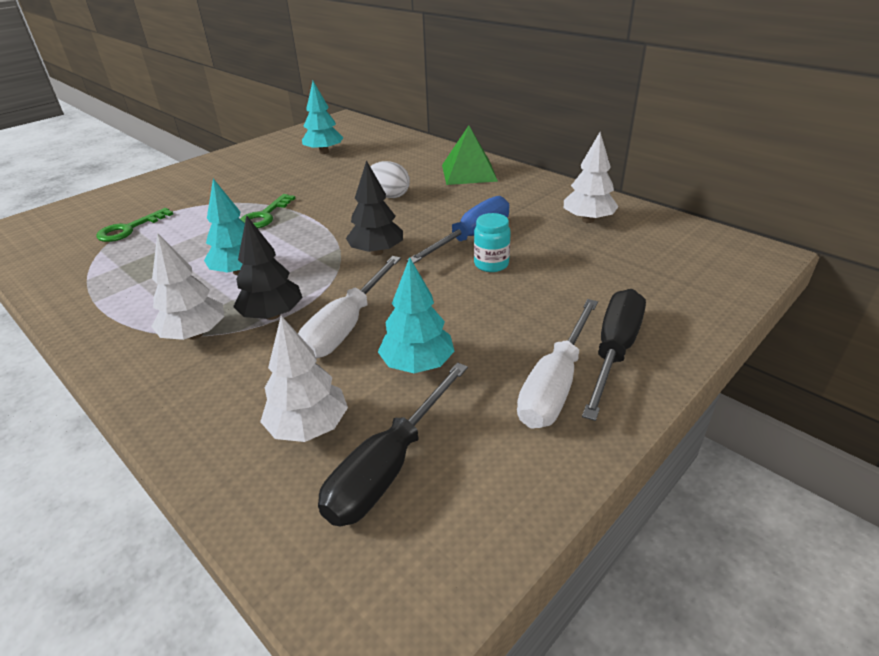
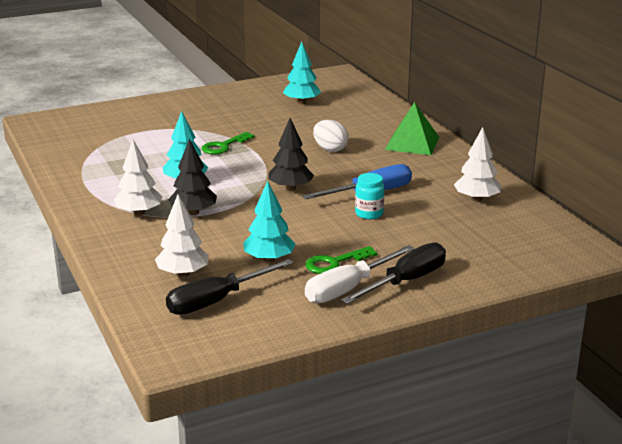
camera: 20 degrees right, 10 degrees down
(129, 229) = (121, 137): green key -> green key (334, 263)
(347, 326) = (238, 229): white screwdriver -> none

